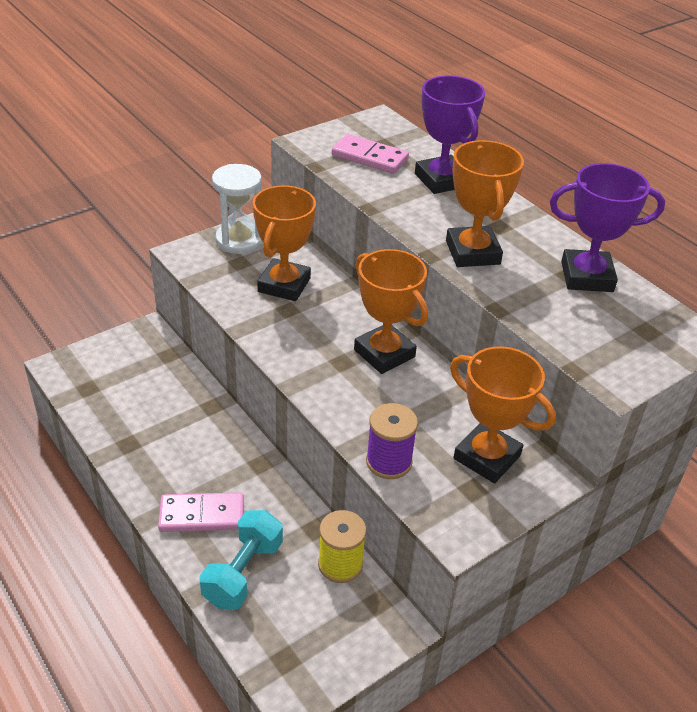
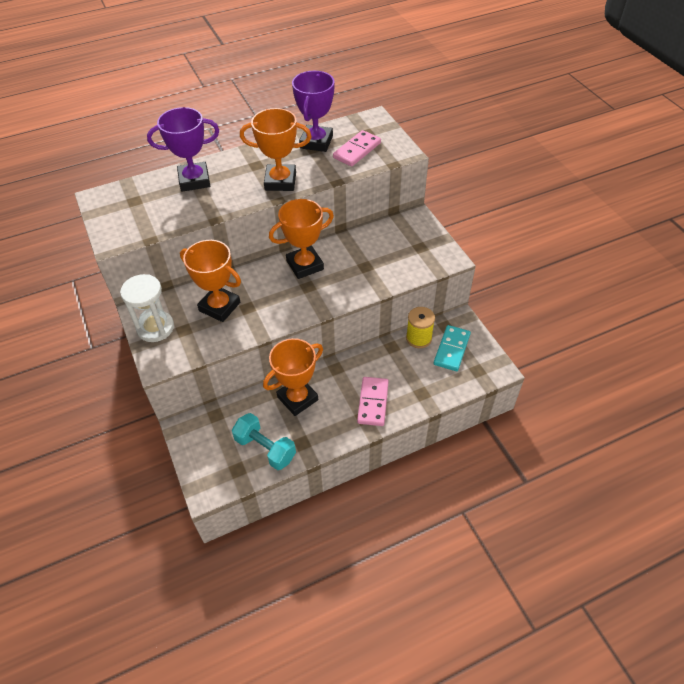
camera: 75 degrees left, 10 degrees up
(243, 572) = (419, 384): turquoise dumbbell -> turquoise dumbbell (265, 448)
(325, 615) = (451, 349): none -> turquoise domino
(370, 157) = (150, 210): pink domino -> pink domino (357, 150)
(389, 462) = (396, 277): purple spool -> none
(487, 457) = (398, 237): orange trophy -> orange trophy (297, 398)

